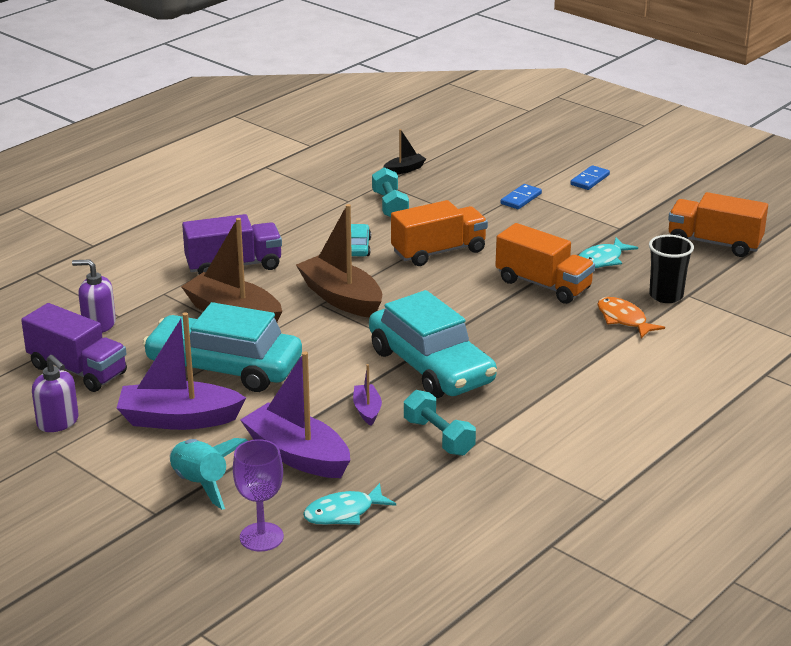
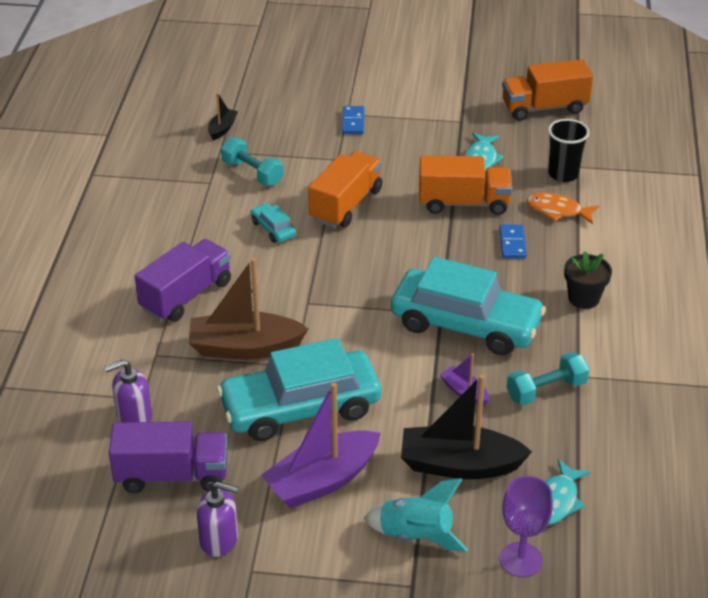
camera: 35 degrees left, 10 degrees up
(297, 455) = (459, 465): purple boat -> black boat
(341, 298) = (318, 288): brown boat -> none
(438, 437) = (546, 390): turquoise dumbbell -> turquoise dumbbell turned 45 degrees counterclockwise
(562, 388) = (584, 298): none -> black flower pot
(590, 180) = (386, 81): blue domino -> blue domino (512, 243)

